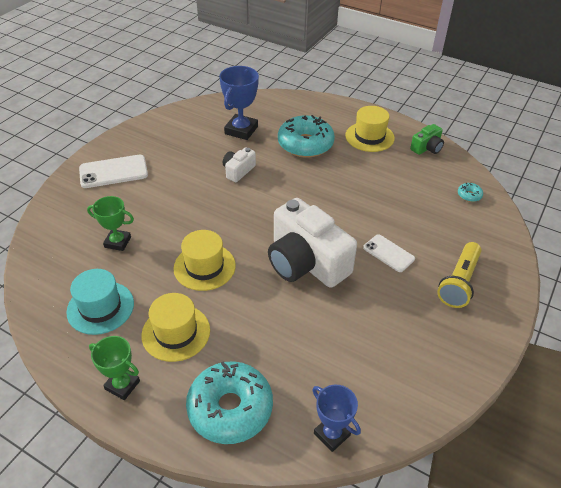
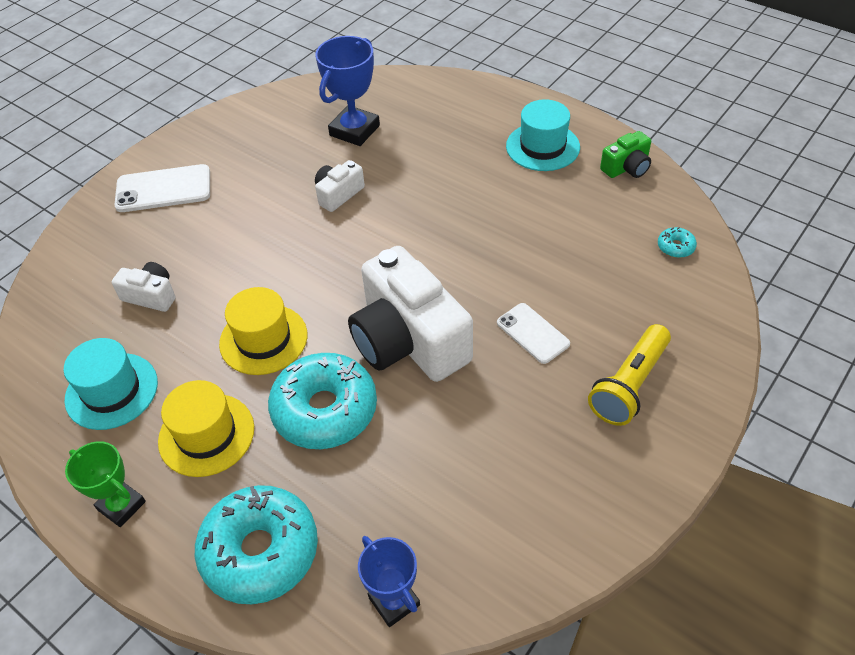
camera: 10 degrees right, 5 degrees up
(117, 242) = (151, 295): green trophy -> white camera
(305, 144) = (444, 156): turquoise donut -> turquoise donut (325, 410)
(369, 137) = (542, 147): yellow hat -> turquoise hat

